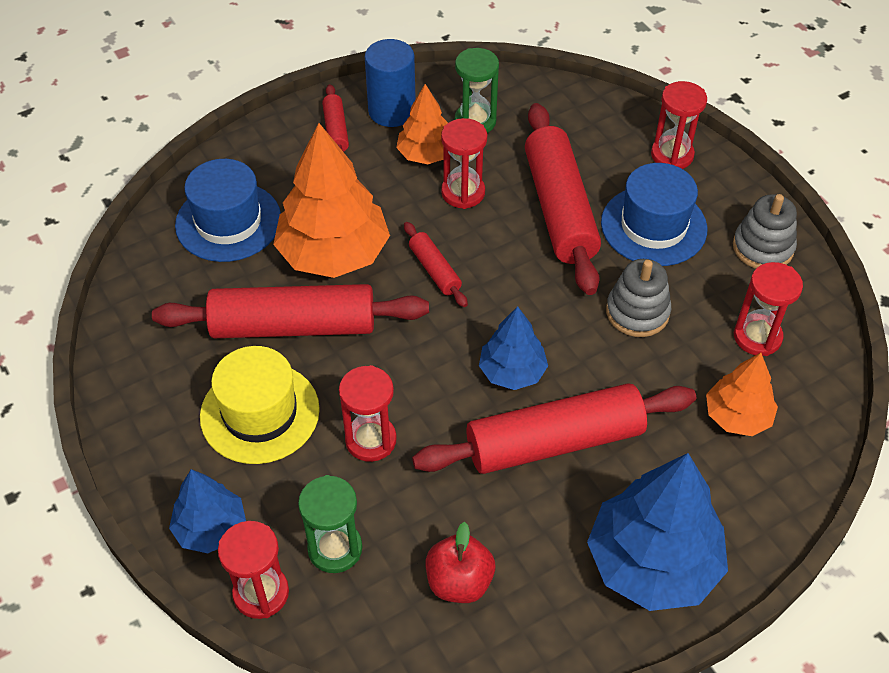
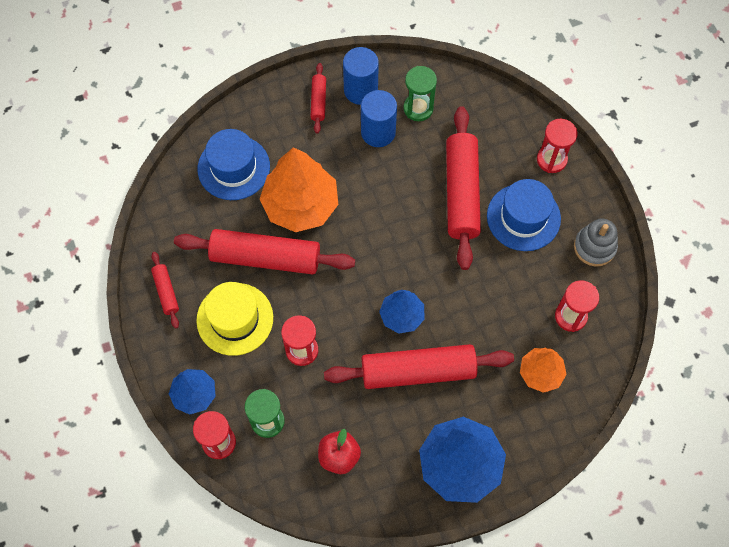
camera: 10 degrees right, 15 degrees up
(426, 155) = (378, 132): orange tree -> blue cylinder
(435, 270) = (366, 229): red rolling pin -> red rolling pin (166, 292)
(463, 192) = (397, 168): red hourglass -> none
(637, 312) = (495, 284): grey stacking toy -> none

